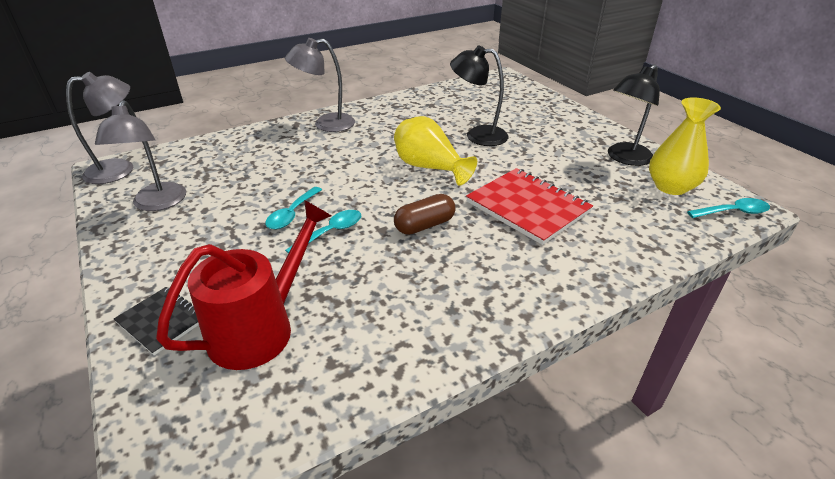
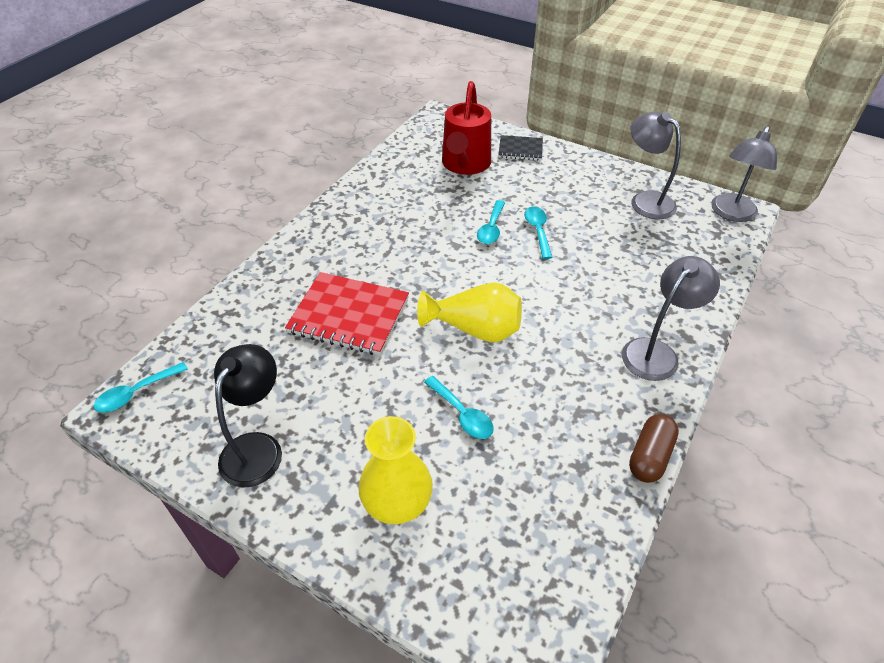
camera: 150 degrees right, 10 degrees up
(425, 225) = (426, 261): brown capsule -> brown capsule (650, 456)
(477, 135) = (462, 414): black lamp -> turquoise spoon
(671, 187) = (200, 410): yellow vase -> yellow vase (397, 501)

